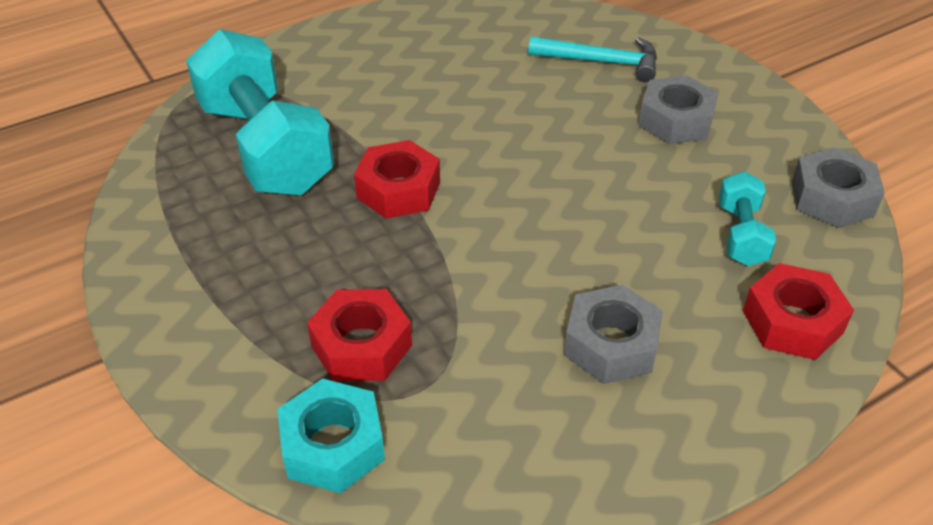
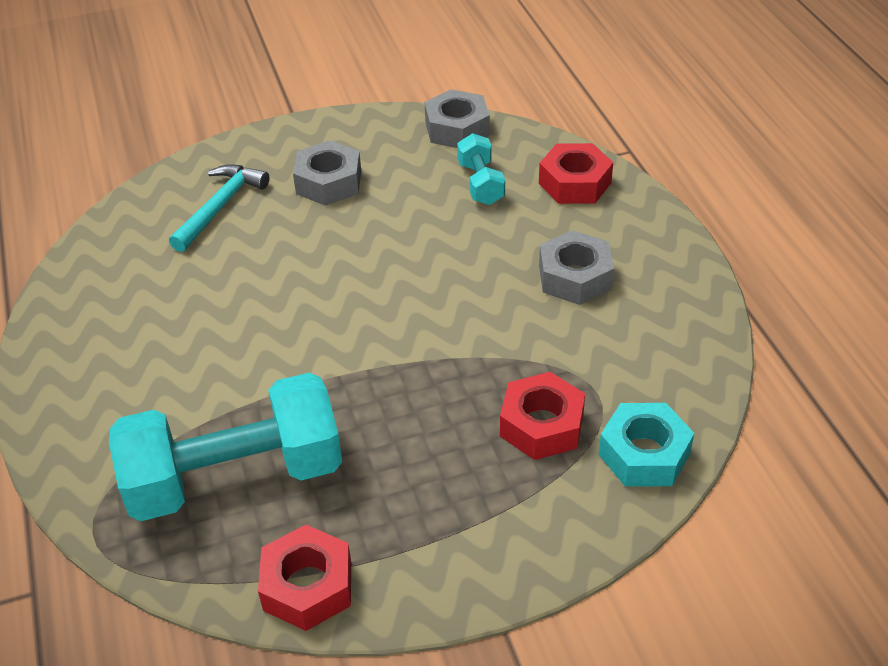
camera: 75 degrees left, 0 degrees up
(398, 190) = (349, 376): red nut -> red nut (308, 586)
(741, 235) = (480, 183): turquoise dumbbell -> turquoise dumbbell turned 60 degrees clockwise

